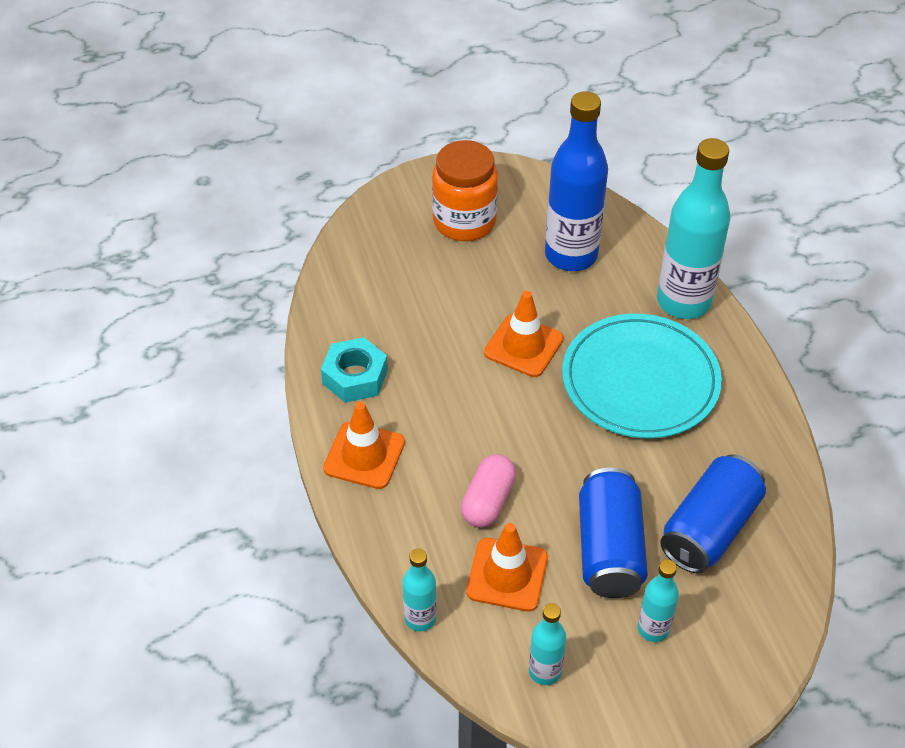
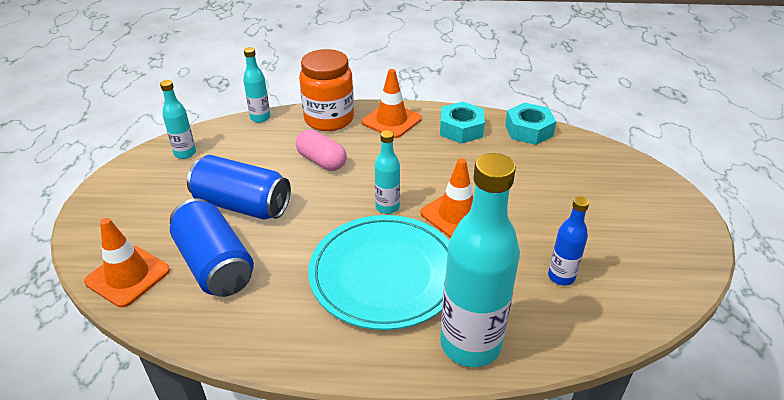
camera: 110 degrees right, 10 degrees down
(331, 311) = (529, 130): none -> turquoise nut
(464, 221) = (621, 218): orange jar -> orange jar (329, 119)
(507, 575) = (261, 155): orange traffic cone -> orange traffic cone (128, 276)
(571, 255) = (561, 277): blue bottle -> blue bottle, size x0.49
(653, 629) = (167, 207): turquoise bottle -> turquoise bottle (387, 207)

